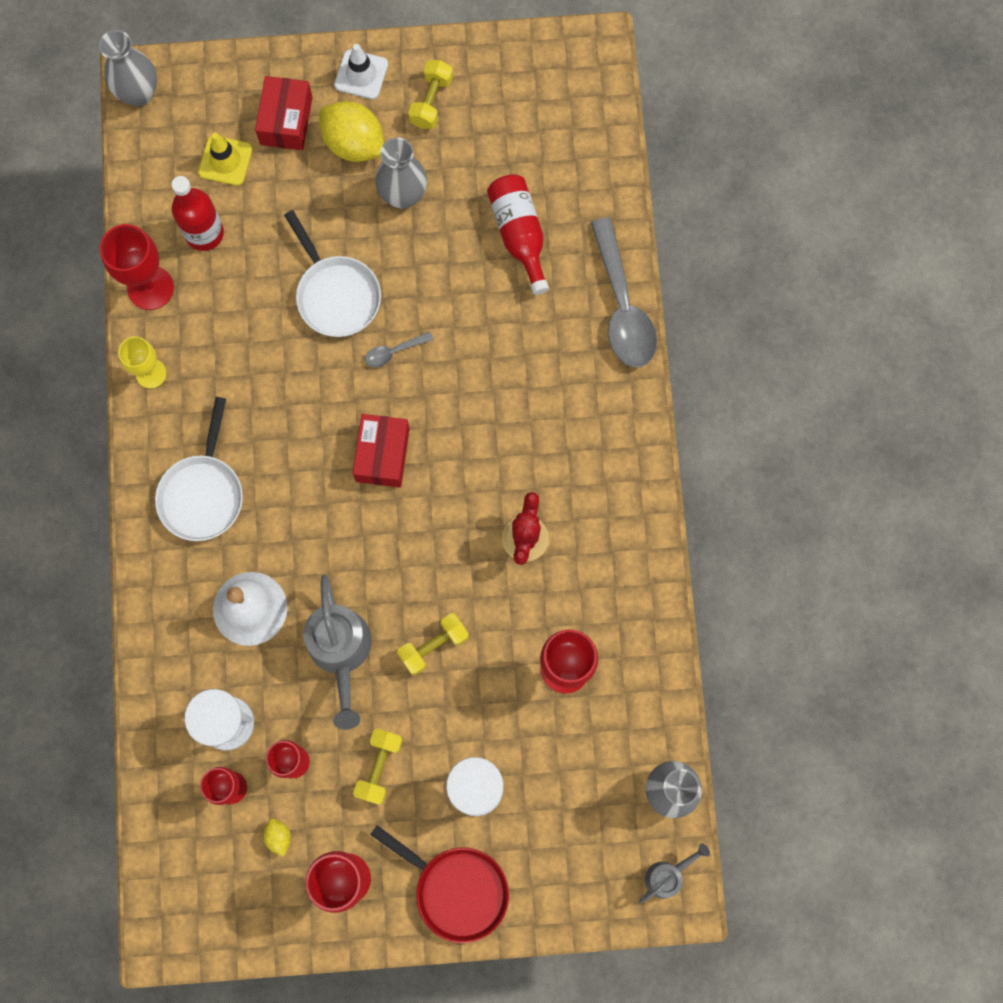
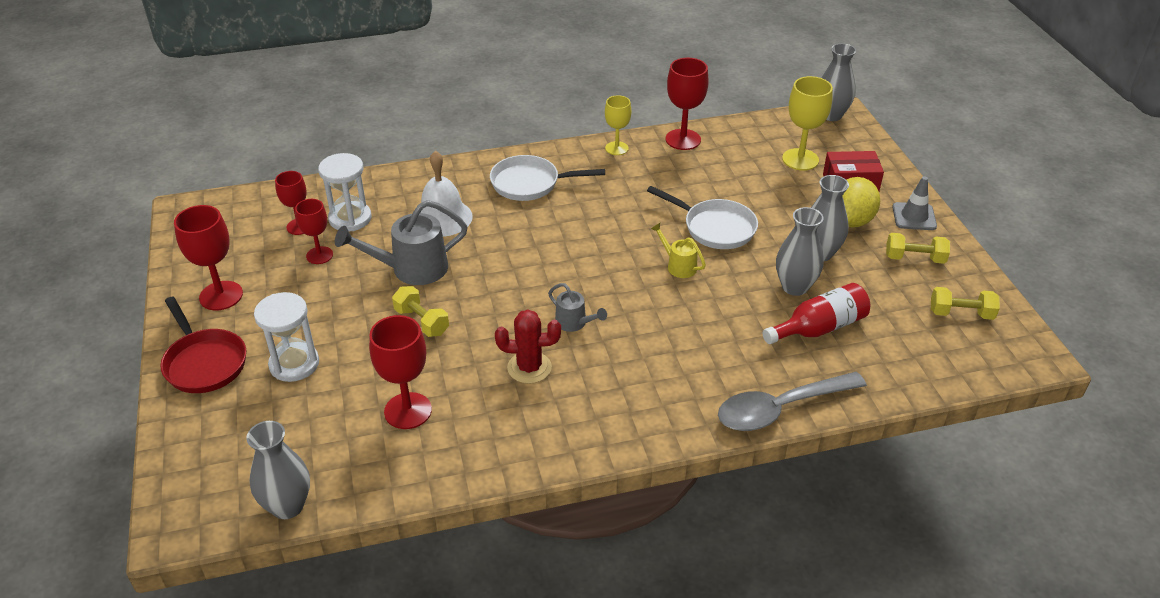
camera: 80 degrees right, 35 degrees down
(204, 233) = (737, 157): red bottle -> none
(225, 161) = (800, 159): yellow traffic cone -> yellow goblet
(279, 837) = (258, 256): yellow lemon -> none
(336, 295) = (715, 228): white pan -> white pan turned 105 degrees counterclockwise
(361, 74) = (914, 217): white traffic cone -> grey traffic cone
(379, 767) = (314, 303): yellow dumbbell -> yellow dumbbell (961, 313)
(382, 455) = (585, 270): red box -> none
(394, 352) = (678, 265): grey spoon -> yellow watering can
(453, 239) = (794, 287): none -> grey vase
(456, 889) = (204, 363): red pan -> red pan turned 60 degrees counterclockwise
(668, 875) = (200, 515): grey watering can -> grey watering can (575, 323)

